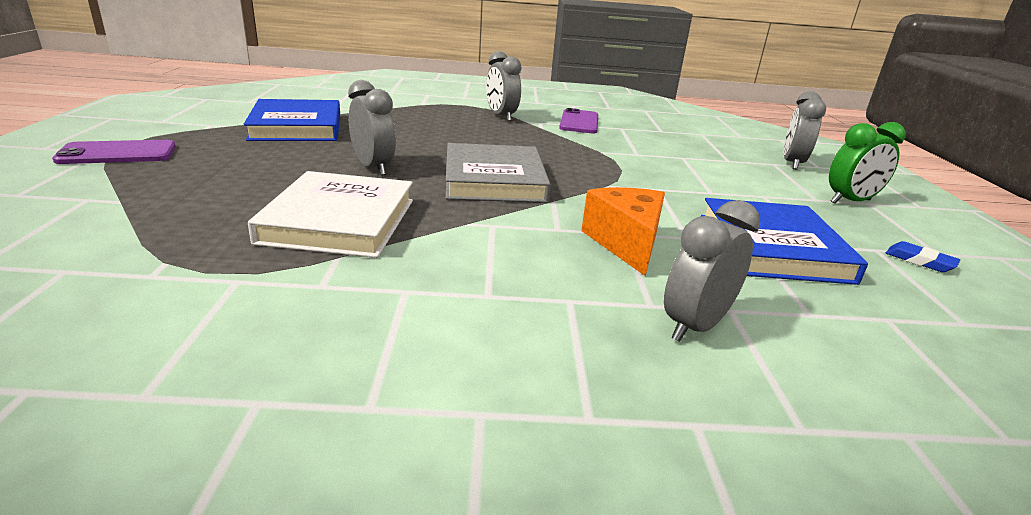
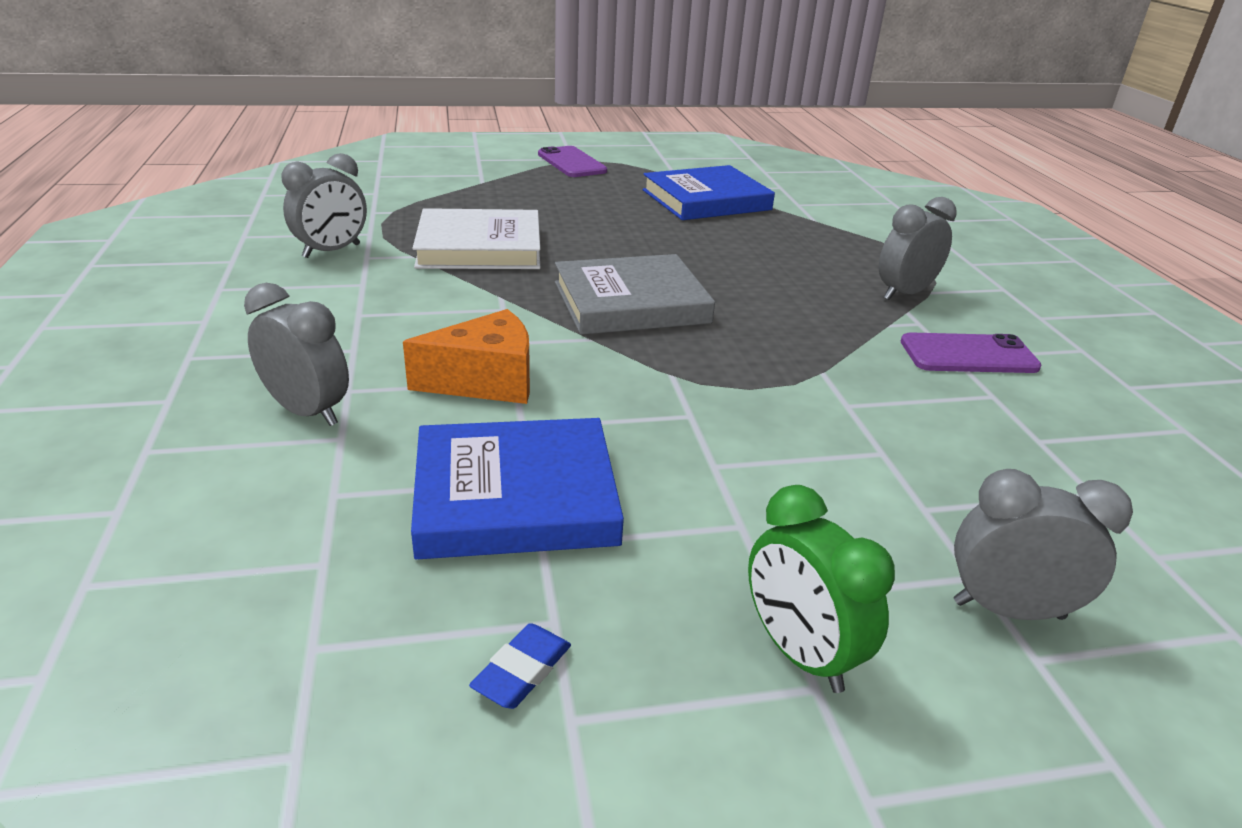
camera: 80 degrees right, 5 degrees up
(373, 167) = (617, 244): grey clock -> grey clock (332, 251)

